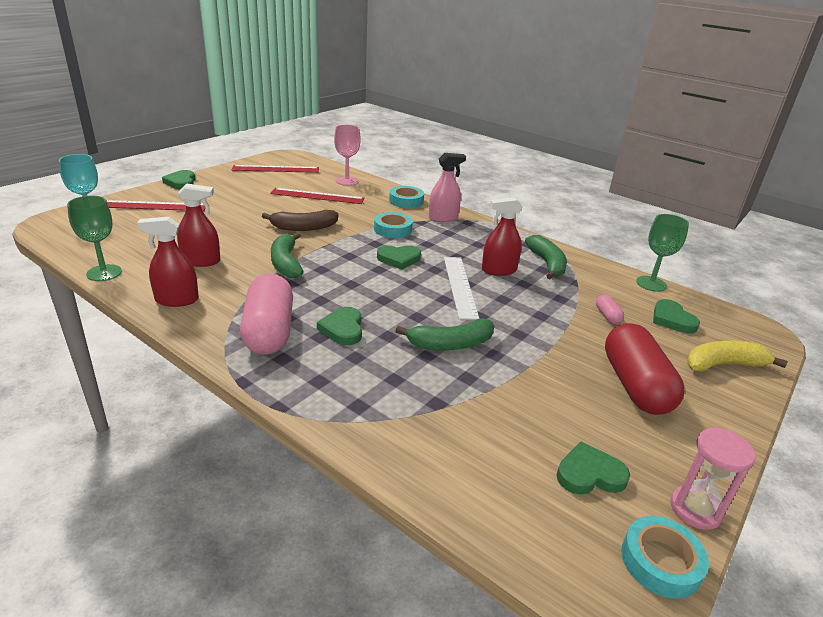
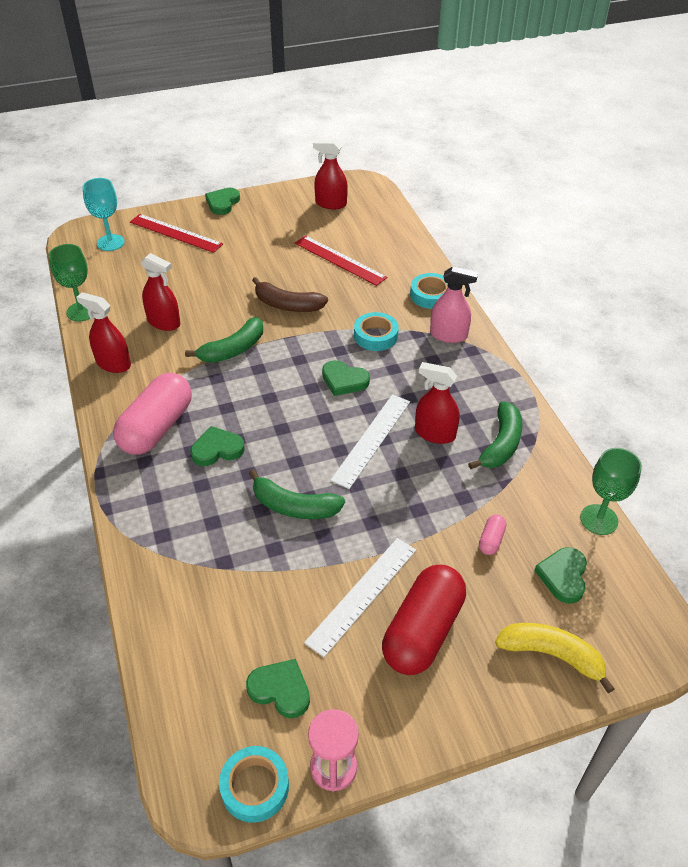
camera: 35 degrees right, 15 degrees up
(276, 169) = (331, 204): red ruler -> red spray bottle
(286, 263) = (233, 349): green banana -> green banana turned 150 degrees counterclockwise
(343, 329) = (217, 449): green heart -> green heart turned 45 degrees clockwise
(347, 181) = (392, 243): pink goblet -> none
(568, 380) = (362, 594): none -> white ruler

